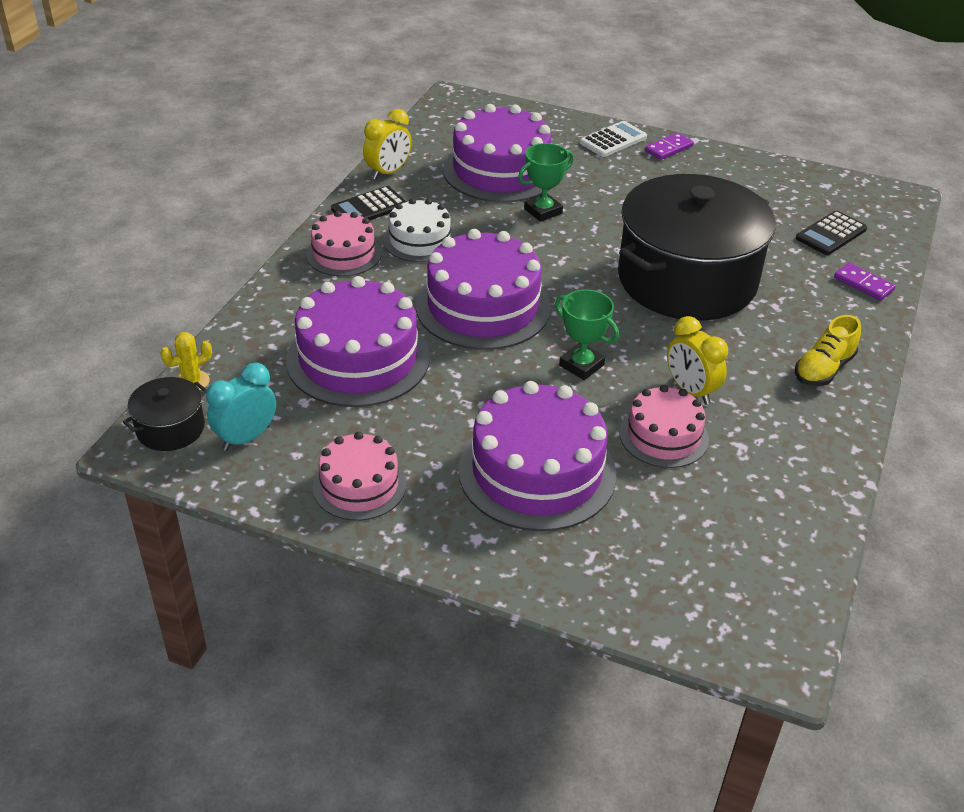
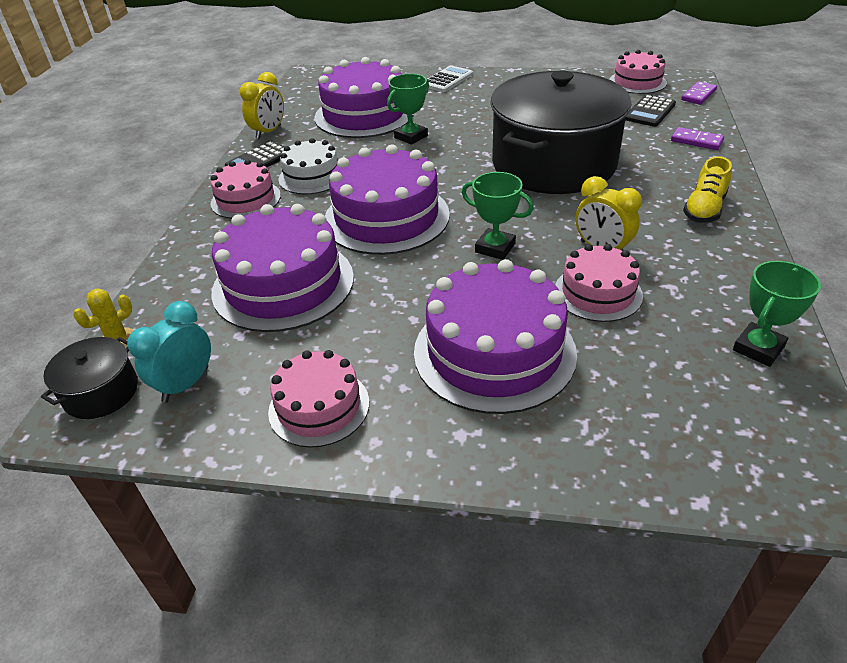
camera: 10 degrees left, 0 degrees up
(668, 148) = (493, 78): purple domino -> purple domino (698, 95)
(792, 525) = (758, 348): none -> green trophy
(838, 189) = (637, 82): none -> pink cake

